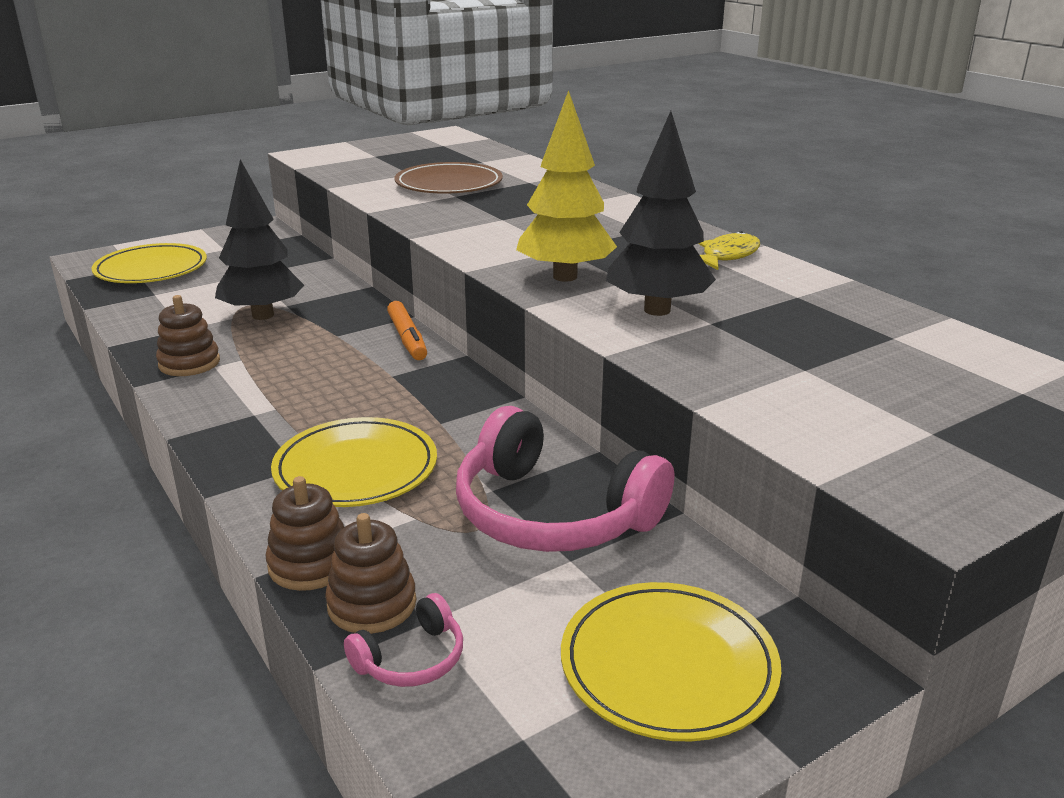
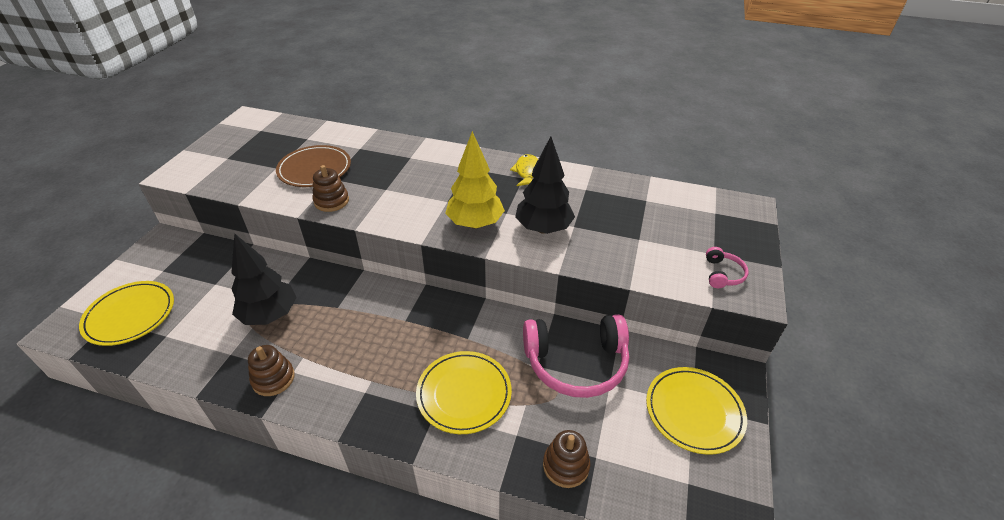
camera: 40 degrees left, 15 degrees up
(310, 564) = (514, 464): brown stacking toy -> brown stacking toy (331, 201)
(407, 338) = (381, 288): orange marker -> none
(411, 659) = (612, 480): pink headphones -> pink headphones (722, 274)

